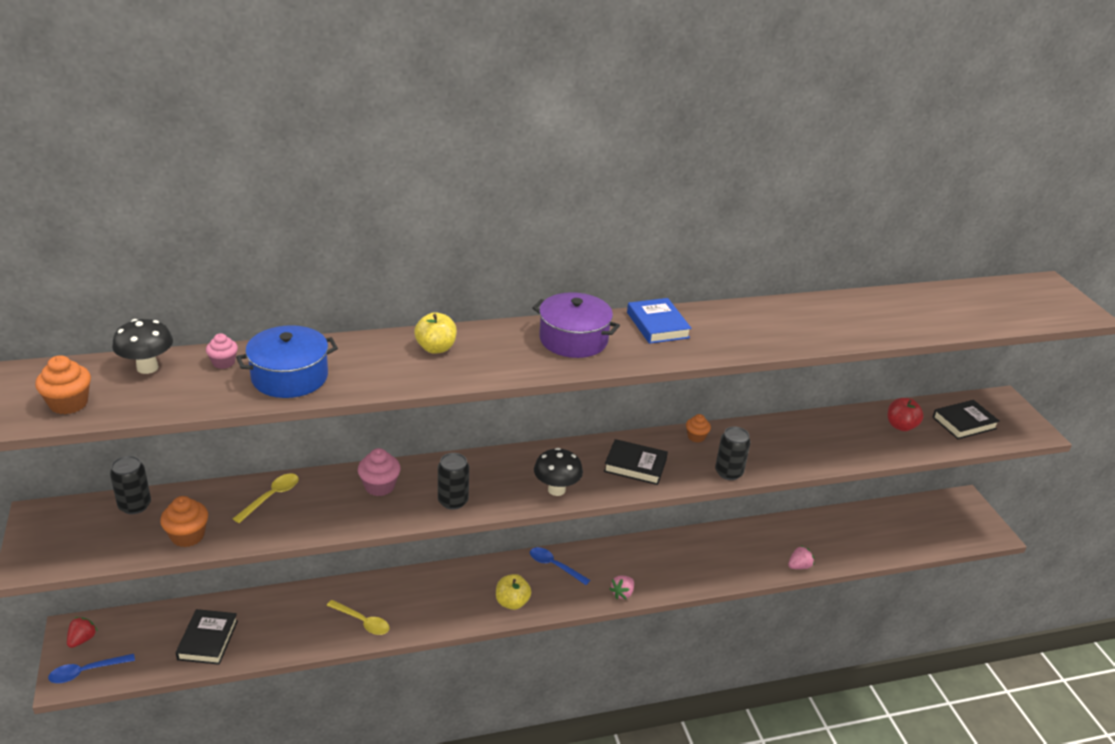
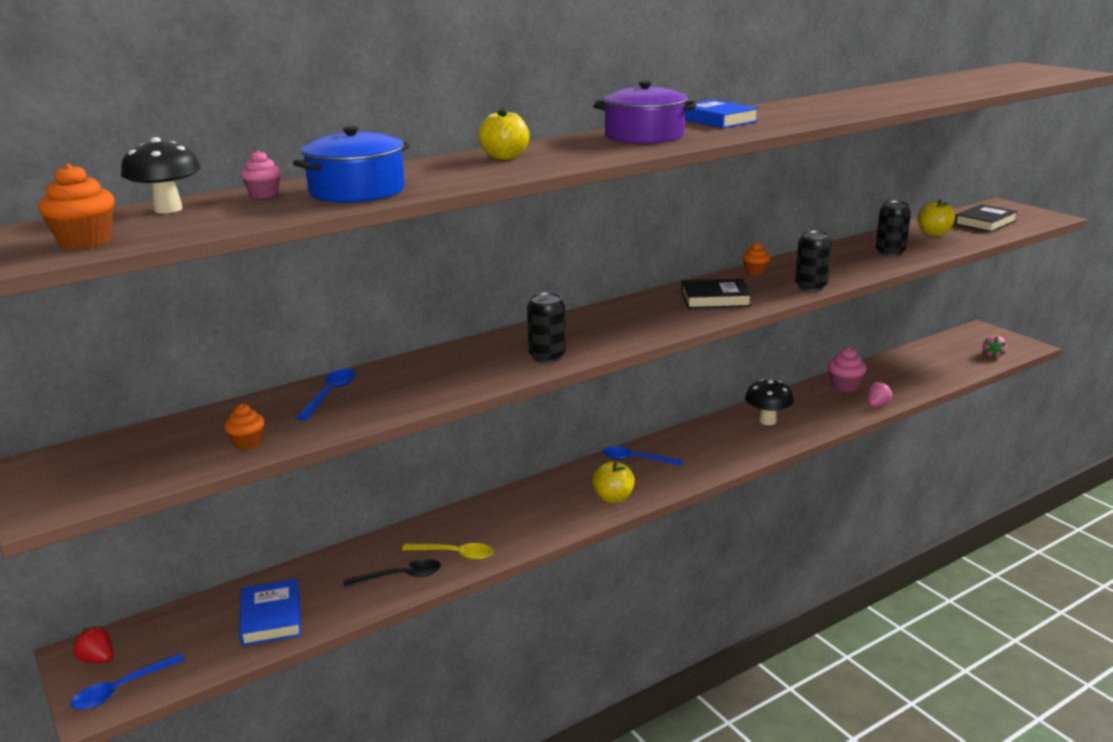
camera: 15 degrees left, 10 degrees down
(82, 639) = (97, 659): red strawberry -> red strawberry turned 60 degrees counterclockwise
(135, 505) = (157, 434): black can -> black can (890, 252)
(187, 536) = (247, 443): orange cupcake -> orange cupcake, size x0.65
(208, 640) = (271, 617): black book -> blue book
(271, 497) = (330, 394): yellow spoon -> blue spoon
(313, 631) = (400, 577): none -> black spoon
(379, 486) = (454, 362): pink cupcake -> pink cupcake (844, 386)
(556, 490) = (651, 328): black mushroom -> black mushroom (767, 421)
(622, 593) = (723, 464): pink strawberry -> pink strawberry (993, 355)
(901, 426) = (933, 233): red apple -> yellow apple

